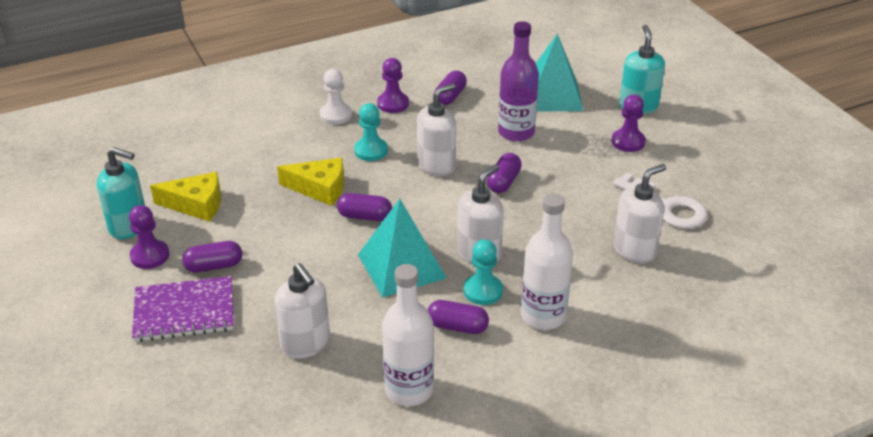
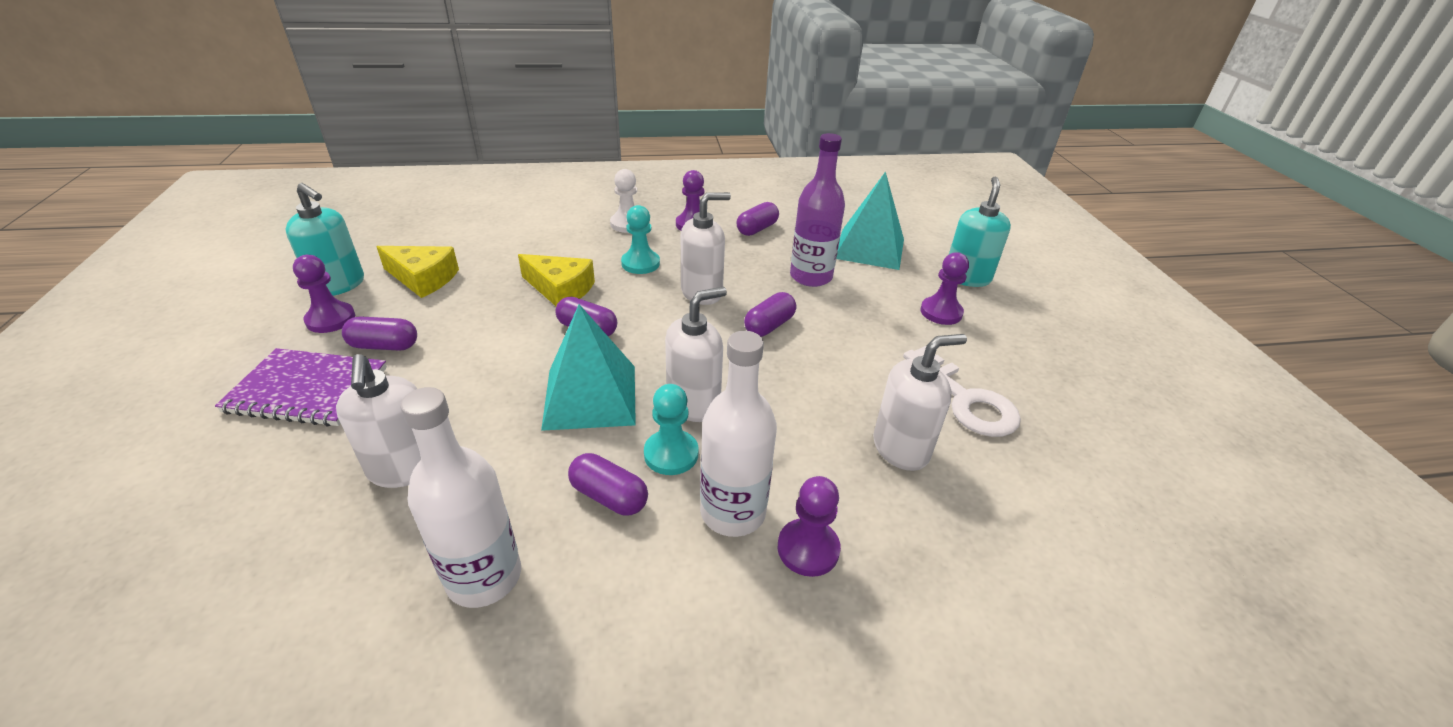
camera: 15 degrees right, 0 degrees up
(600, 325) = (808, 549): none -> purple pawn

